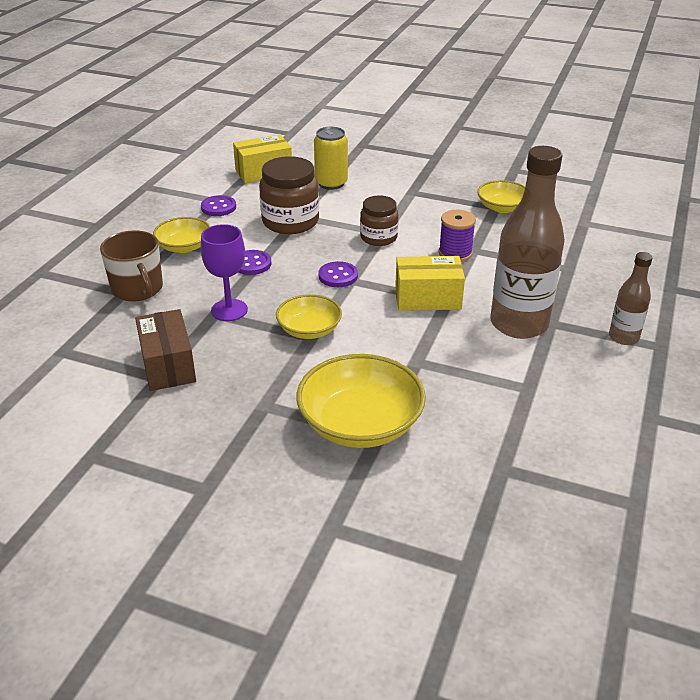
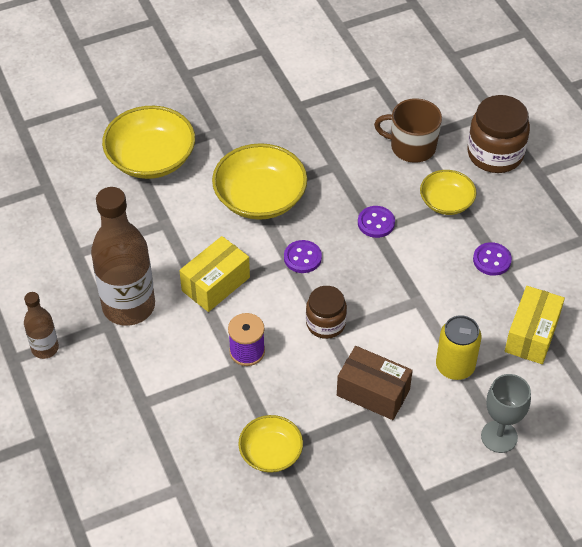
camera: 135 degrees right, 15 degrees up
(168, 365) = (305, 115): brown box -> brown box (373, 392)
(229, 310) = (330, 175): purple goblet -> none
(290, 222) = (415, 288): brown jar -> brown jar (495, 154)
(309, 330) = (260, 198): yellow bowl -> yellow bowl, size x1.68
(356, 153) = (499, 436): none -> grey goblet

